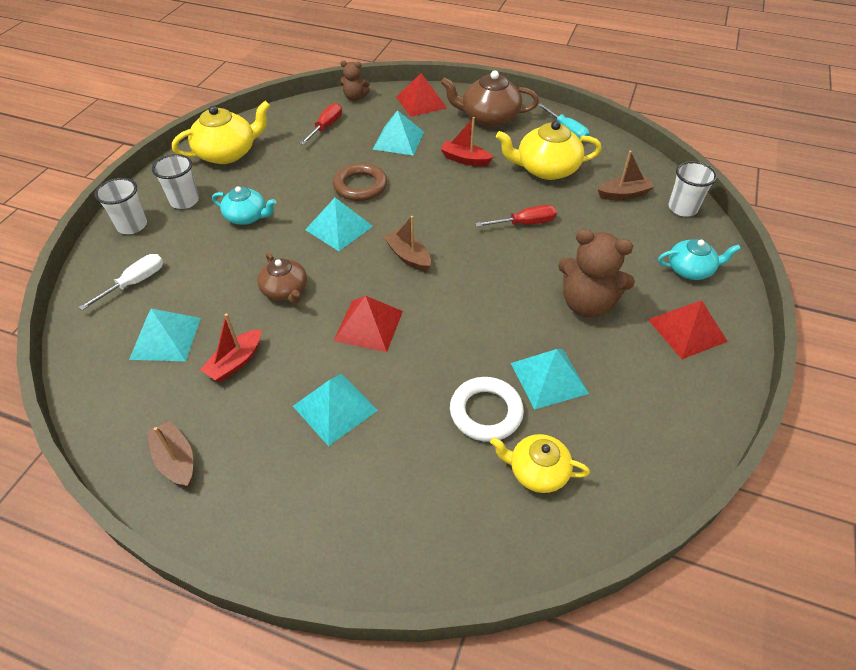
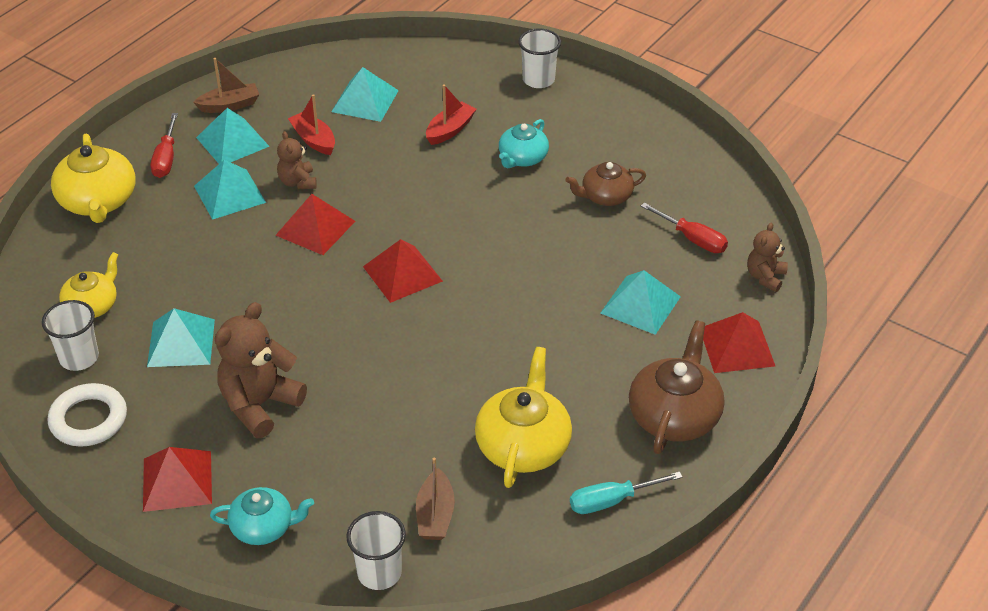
camera: 105 degrees right, 5 degrees down
(135, 282) = (448, 83): white screwdriver -> none
(184, 201) = (568, 115): white cup -> white cup (79, 358)
(227, 153) = (654, 149): yellow teapot -> yellow teapot (98, 201)
(285, 290) = (392, 177): brown teapot -> brown teapot (605, 196)
(305, 356) = (298, 182): none -> brown teddy bear
(339, 228) = (475, 226): turquoise pyramid -> turquoise pyramid (232, 142)
(360, 186) = (548, 253): brown ring -> none
(408, 256) = (402, 273): brown boat -> red pyramid
(465, 159) = (573, 363): red boat -> red boat (450, 130)
(486, 412) = (169, 288): white ring -> white ring (88, 419)
(525, 223) = (417, 390): red screwdriver -> red screwdriver (166, 159)
(690, 270) = (263, 527): turquoise teapot -> turquoise teapot turned 105 degrees counterclockwise

